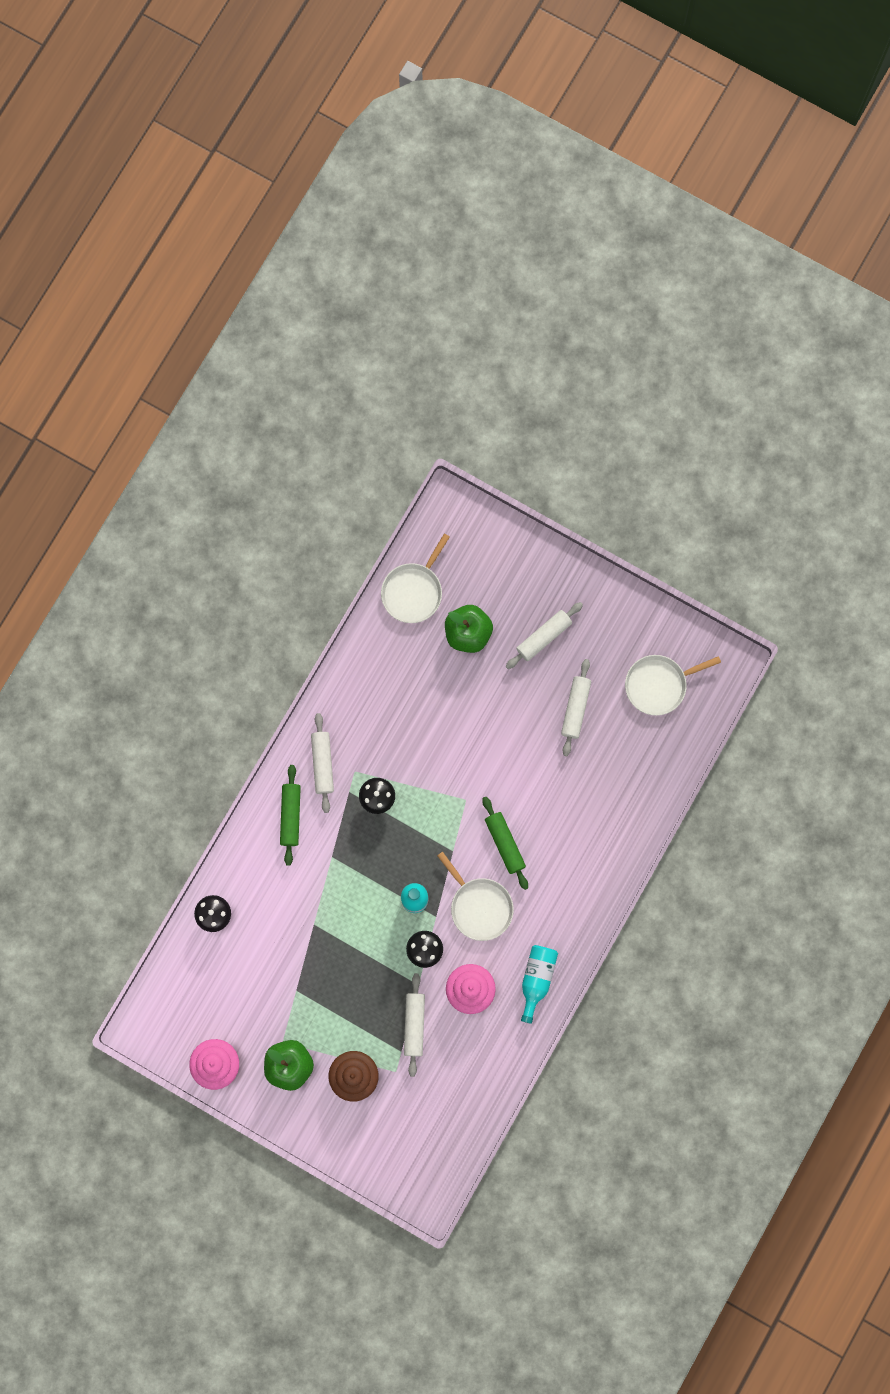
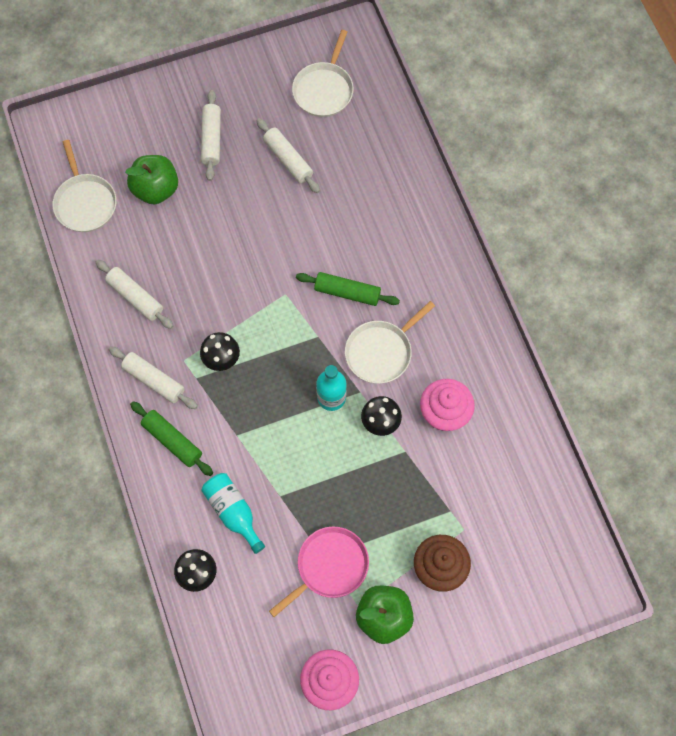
camera: 50 degrees left, 10 degrees down
(293, 1000) = (329, 567): none -> pink pan
(414, 1025) = (436, 481): white rolling pin -> white rolling pin (135, 297)
(479, 906) = (381, 352): white pan -> white pan turned 135 degrees clockwise
(537, 979) = (479, 354): turquoise bottle -> turquoise bottle (233, 512)

